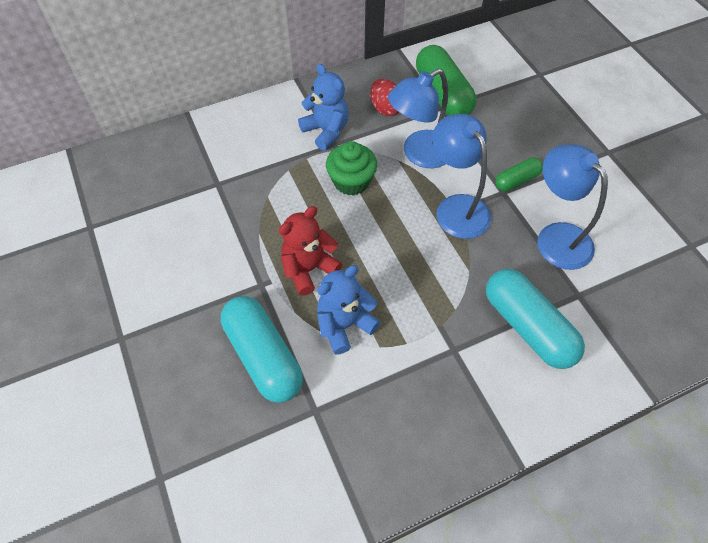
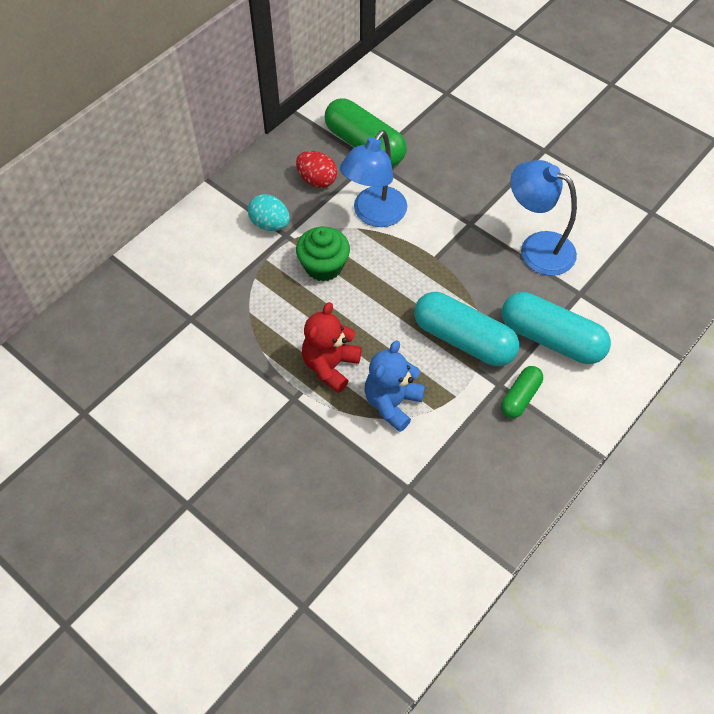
camera: 25 degrees left, 0 degrees up
(263, 356) = (334, 462): turquoise capsule -> turquoise capsule (463, 339)
(326, 131) = (270, 224): blue teddy bear -> turquoise egg
(456, 207) = (435, 254): blue lamp -> none
(516, 180) = (477, 208): green capsule -> green capsule (520, 397)

